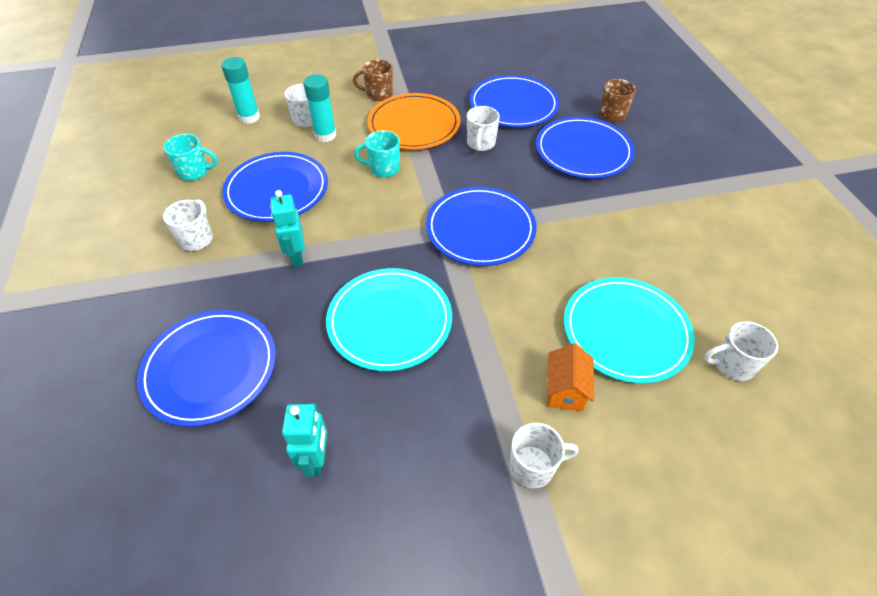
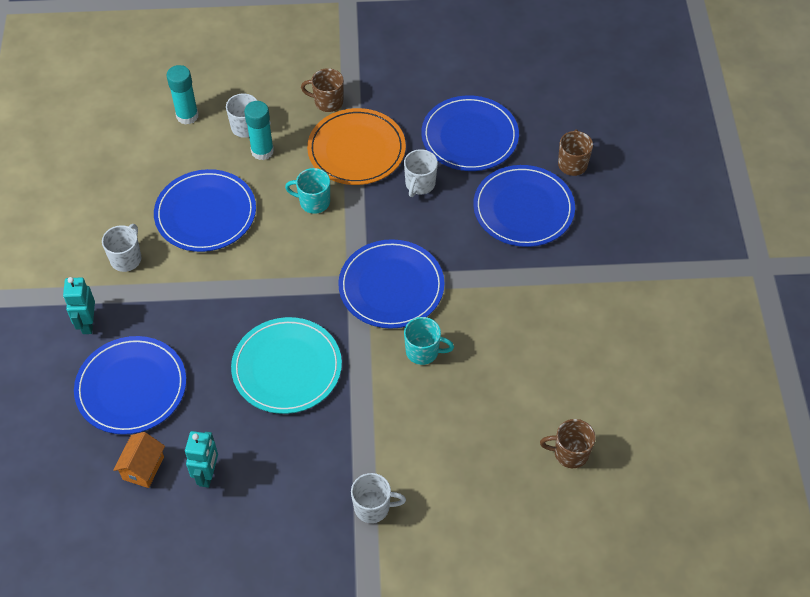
camera: 10 degrees right, 5 degrees up
(194, 172) = (128, 180): turquoise mug -> turquoise mug (423, 351)
(296, 256) = (215, 291): turquoise robot -> turquoise robot (87, 323)
(565, 390) = (419, 452): orange house -> orange house (143, 468)
(626, 331) = (490, 409): turquoise plate -> none
(732, 365) = (569, 453): white mug -> brown mug

